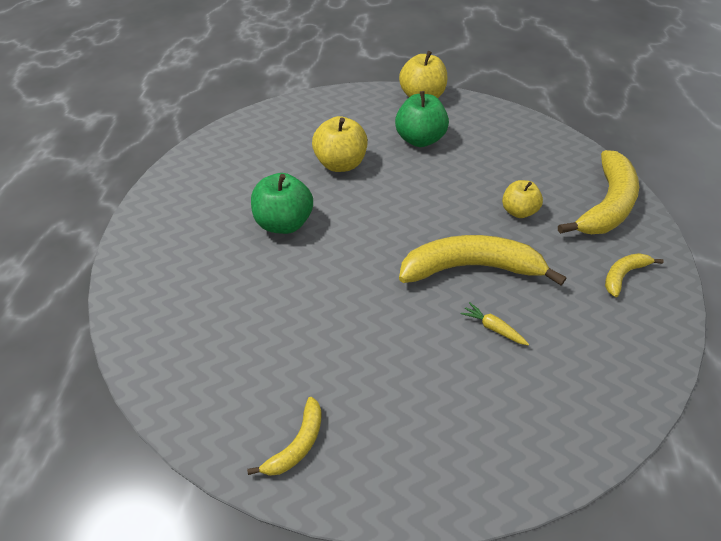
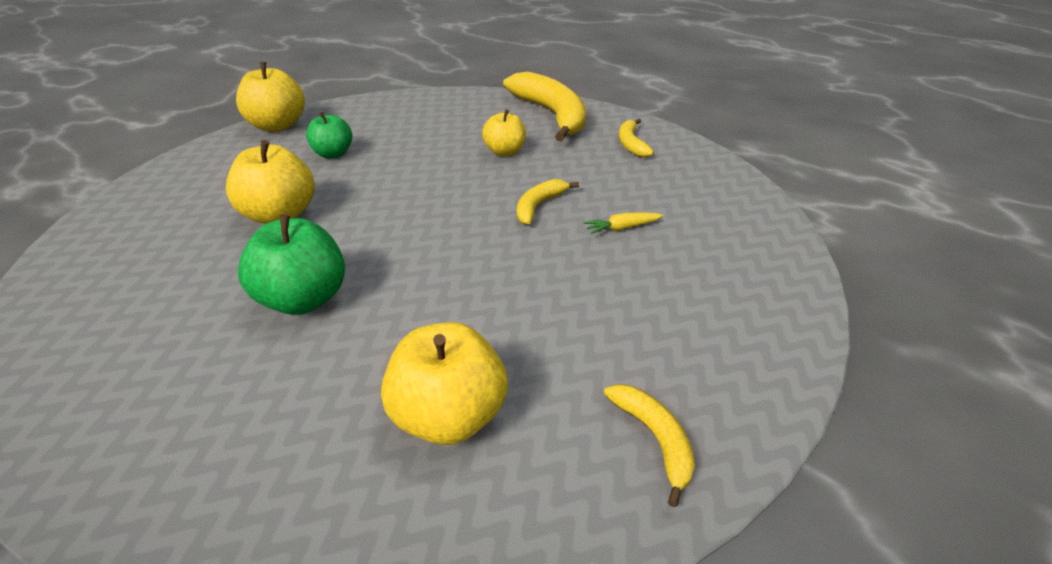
camera: 55 degrees left, 10 degrees down
(248, 337) = (449, 417): none -> yellow apple
(420, 140) = (333, 154): green apple -> green apple, size x0.65
(471, 268) = (539, 206): yellow banana -> yellow banana, size x0.48

